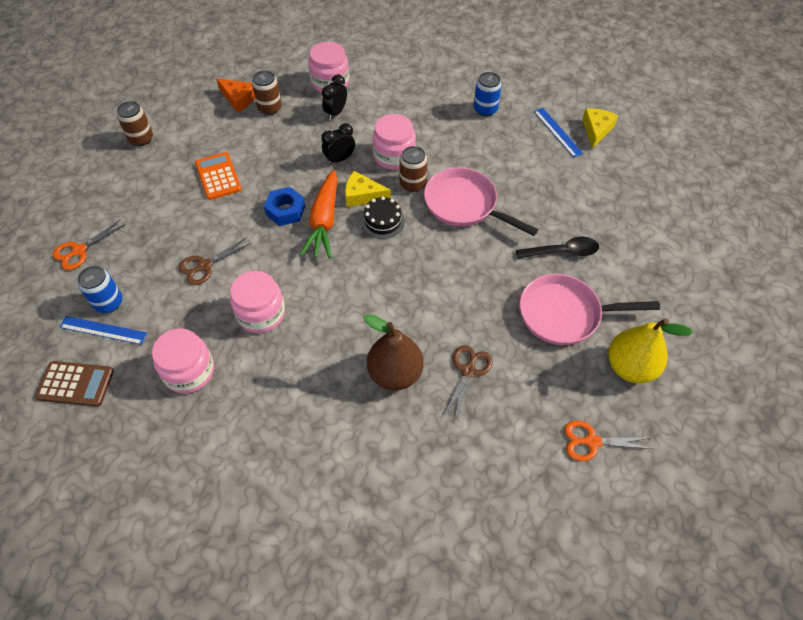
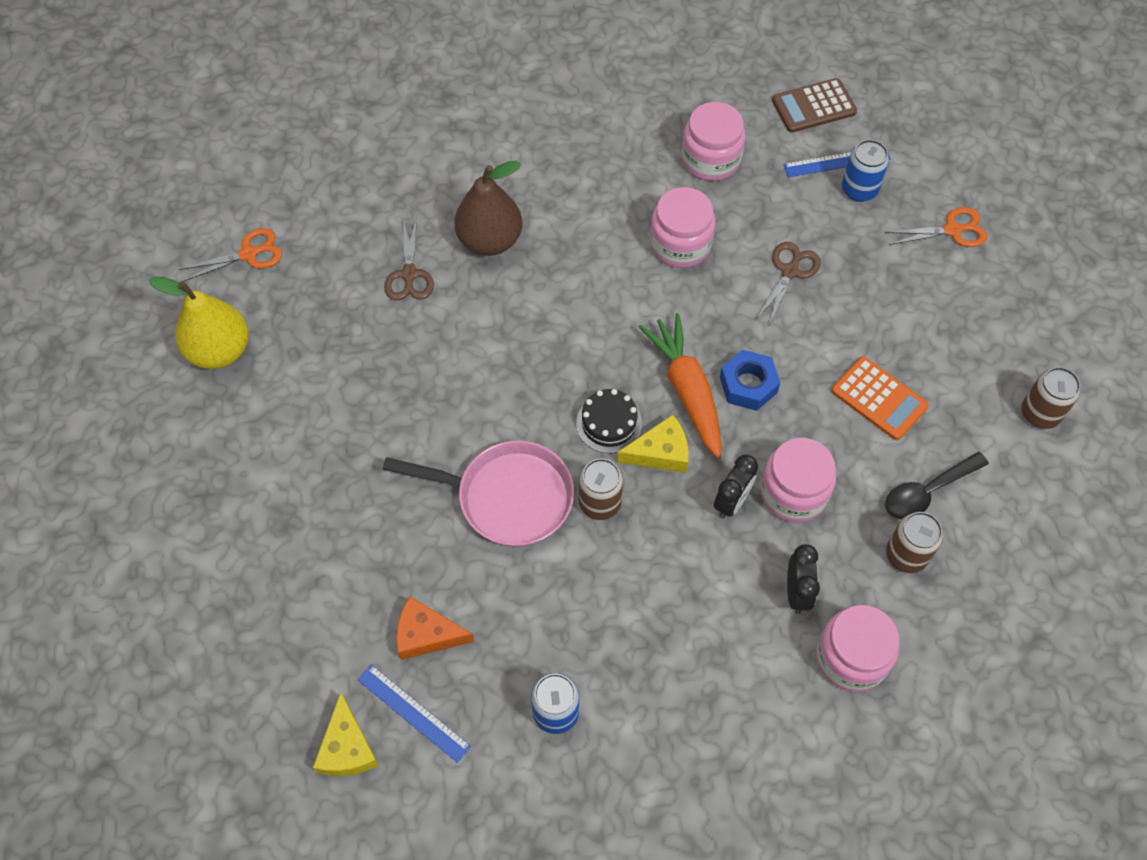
camera: 155 degrees right, 5 degrees up
(79, 250) = (952, 230): orange scissors -> orange scissors turned 60 degrees clockwise
(239, 99) = (968, 552): orange cheese -> orange cheese (426, 634)
(394, 156) = (654, 543): pink jar -> pink jar (793, 492)
(562, 252) = (342, 477): black spoon -> black spoon (927, 492)
(564, 314) = (315, 386): pink pan -> none

